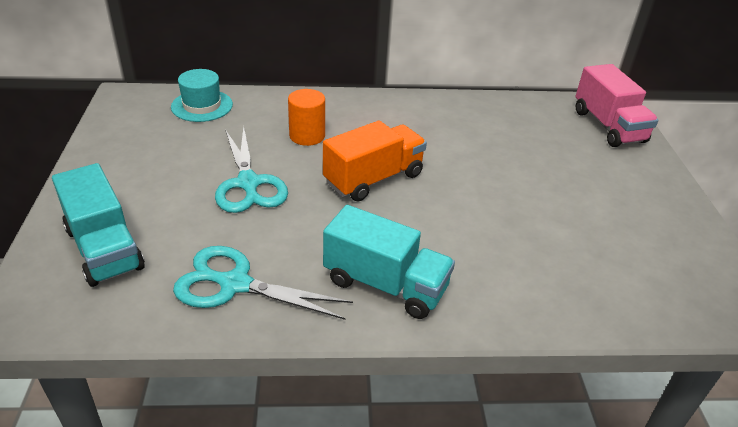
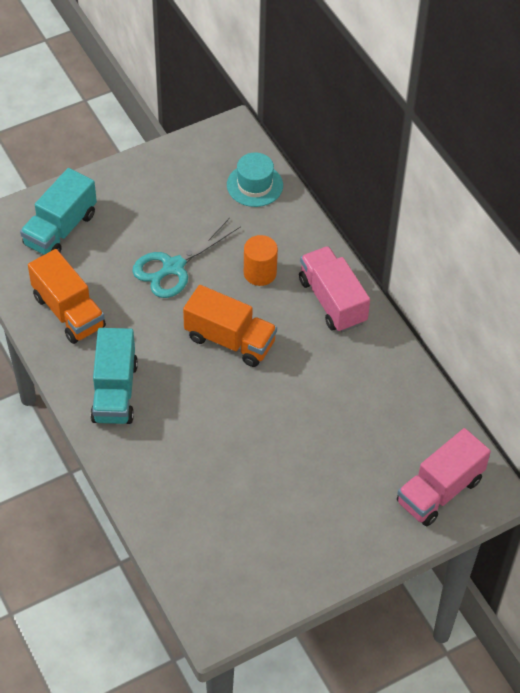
camera: 65 degrees right, 15 degrees up
(235, 284) = (68, 312): turquoise scissors -> orange truck
(373, 111) = (332, 301): none -> pink truck

